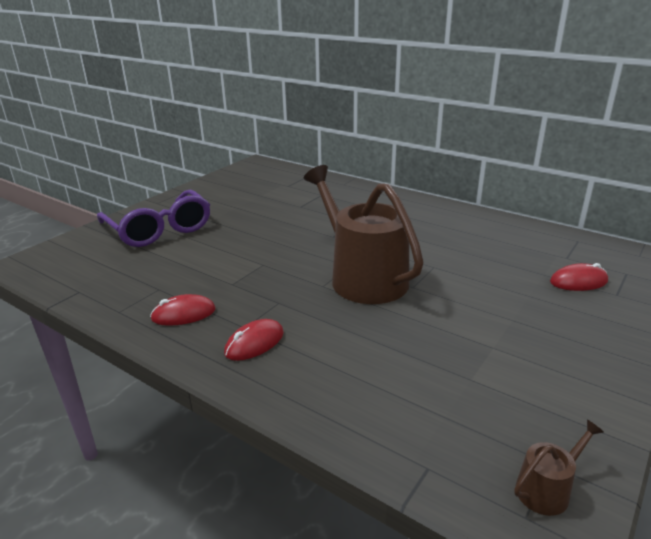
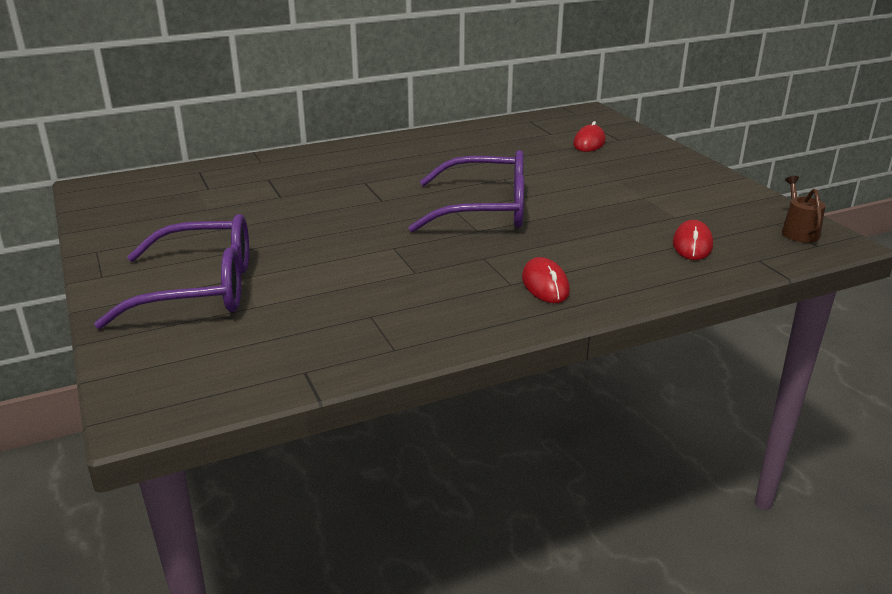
camera: 60 degrees left, 0 degrees up
(183, 314) = (449, 310): red mouse -> red mouse (692, 244)
(363, 277) = (485, 210): brown watering can -> purple glasses

